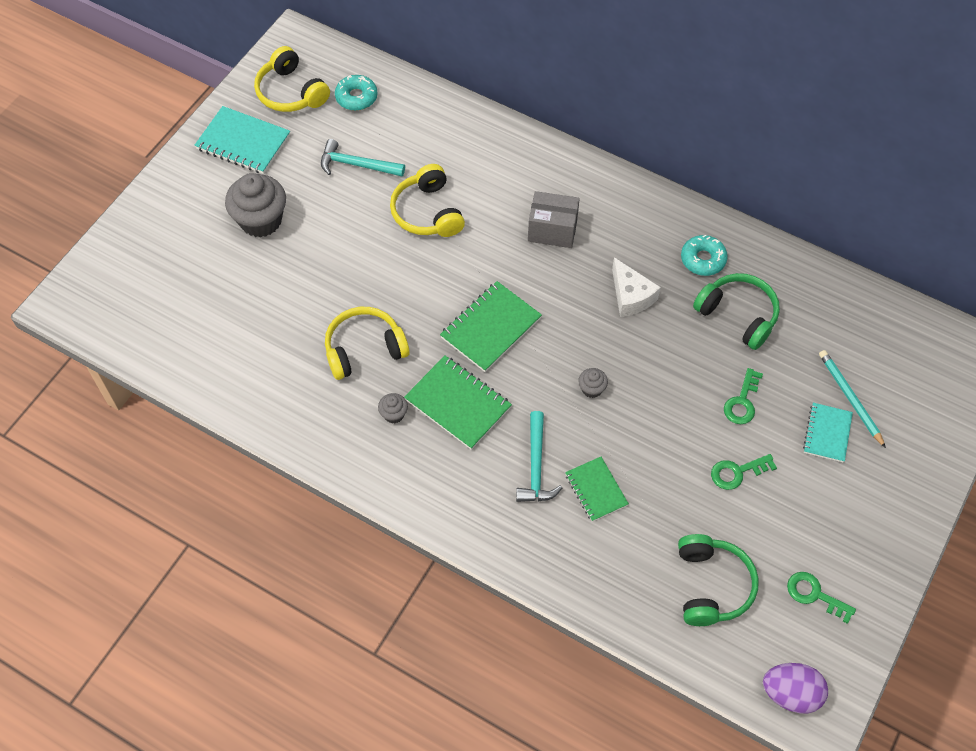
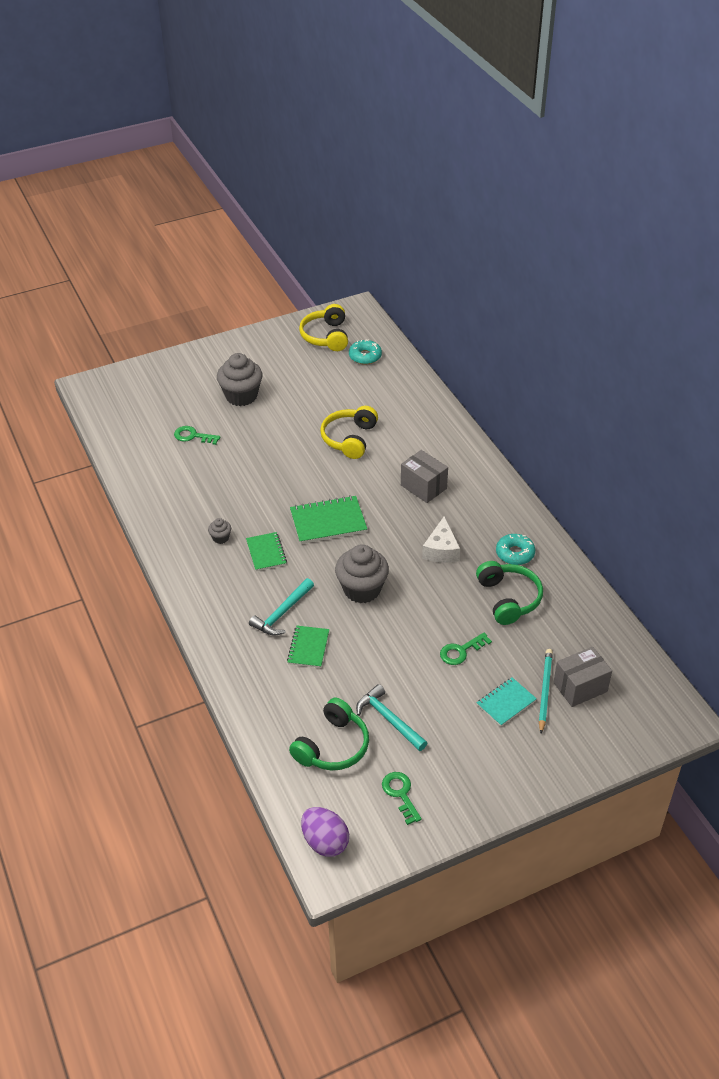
camera: 35 degrees right, 15 degrees down
(243, 142) = (271, 350): turquoise notebook -> none
(356, 164) = (329, 392): turquoise hammer -> turquoise hammer (388, 719)
(364, 349) = (237, 494): yellow headphones -> none
(458, 403) = (266, 553): green notebook -> green notebook, size x0.63
(591, 389) = (362, 589): grey cupcake -> grey cupcake, size x2.20
(737, 472) = (416, 690): green key -> green key (193, 436)
(876, 374) = (580, 687): none -> grey box

